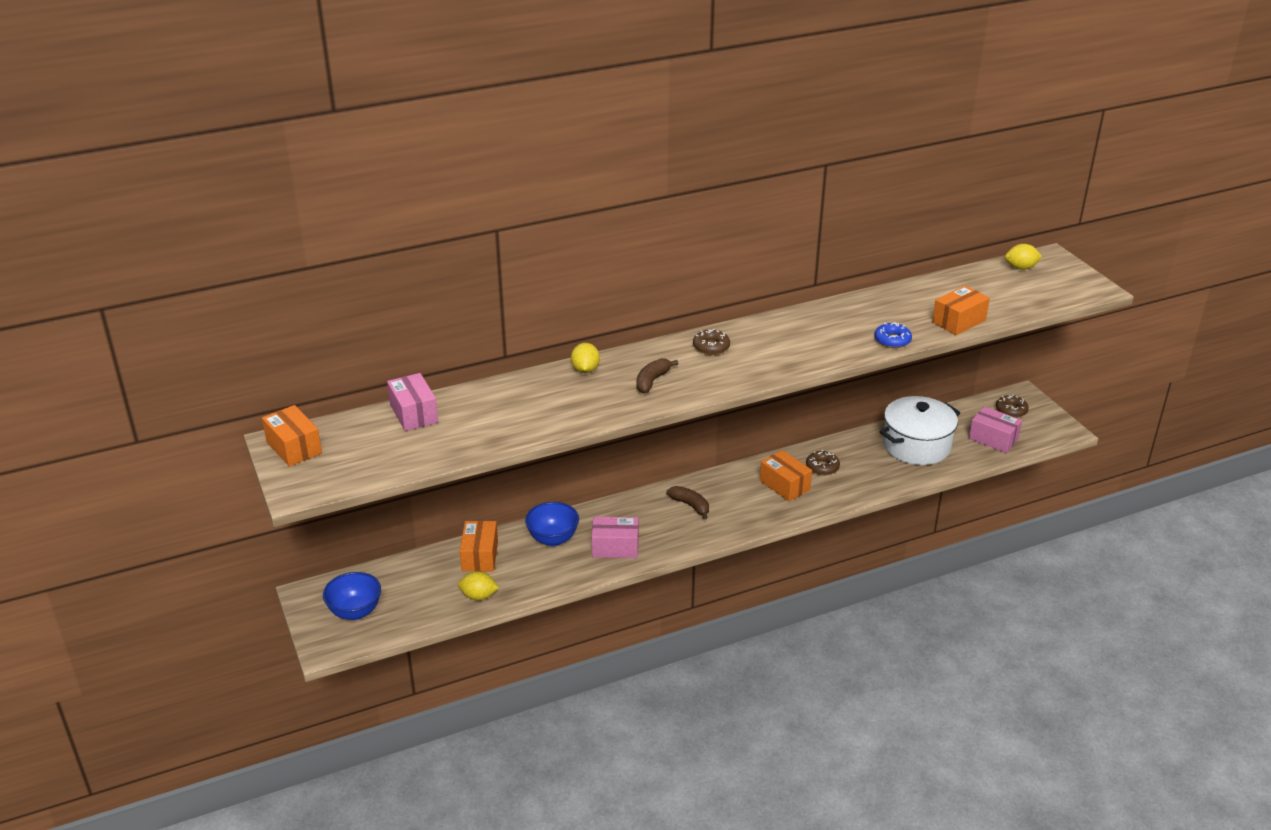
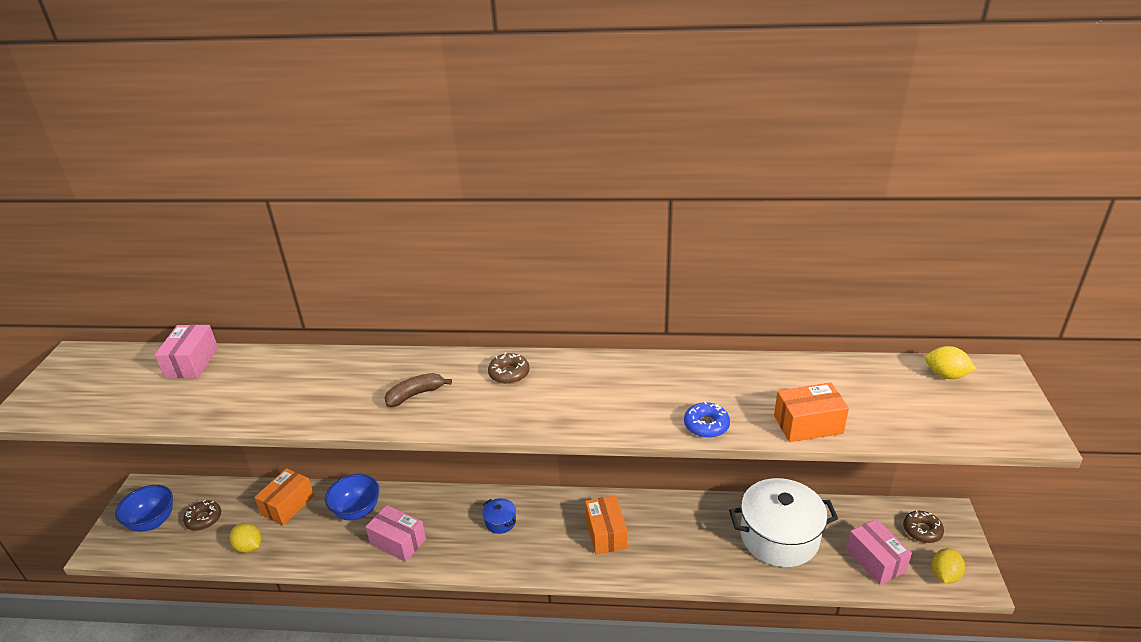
camera: 30 degrees right, 0 degrees up
(294, 447) = (74, 366): orange box -> none
(585, 370) = (372, 363): yellow lemon -> yellow lemon (944, 575)
(690, 505) = (500, 522): brown banana -> blue pot
(822, 467) = (659, 526): brown donut -> brown donut (204, 519)

